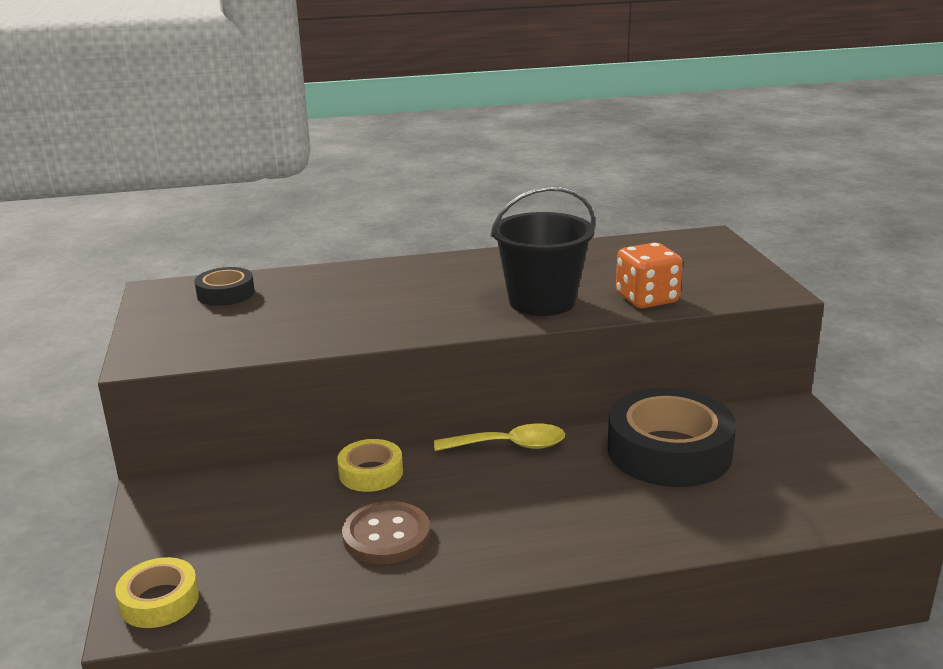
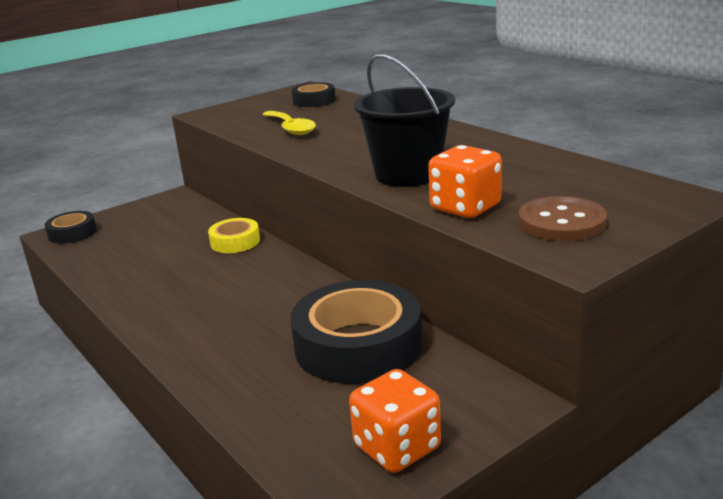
camera: 65 degrees right, 0 degrees up
(159, 601) = (72, 233): yellow tape -> black tape
(386, 535) = (162, 269): brown button -> brown button (561, 222)
(510, 445) = (309, 275): yellow spoon -> yellow spoon (291, 128)
(829, 470) = (397, 447): none -> orange dice

